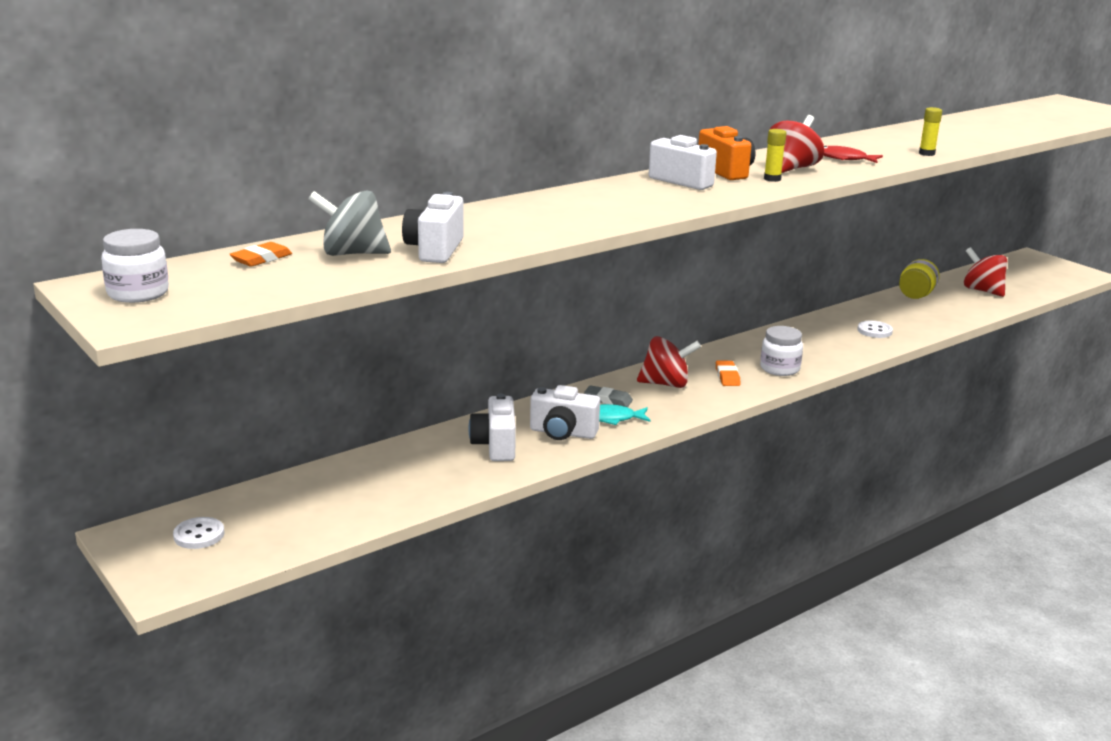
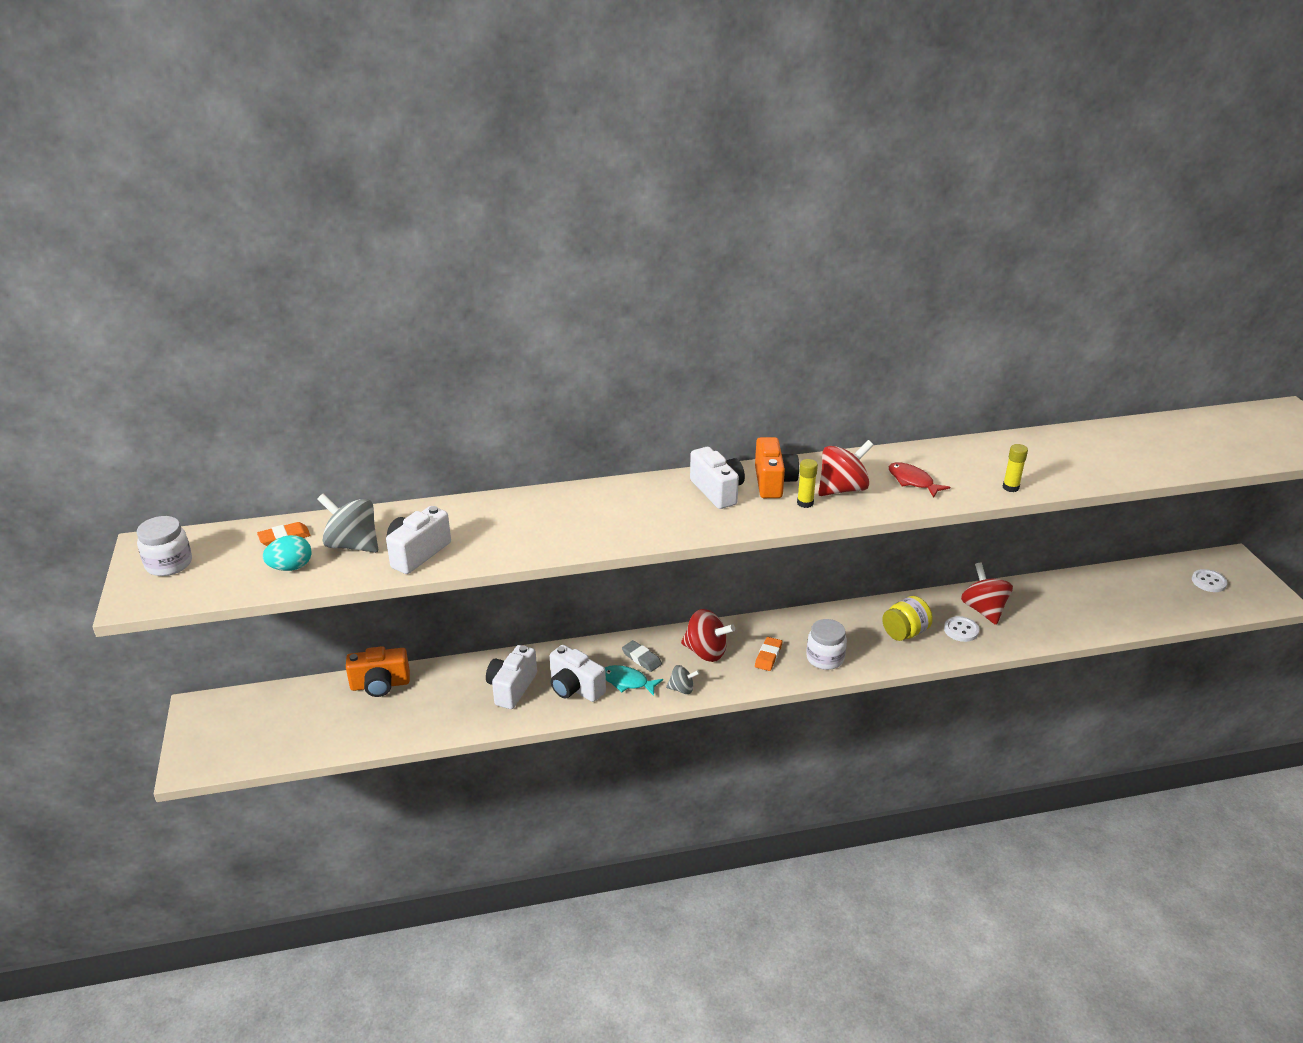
camera: 25 degrees right, 10 degrees up
(199, 535) = (243, 722): white button -> white button (1208, 582)
(300, 276) = (291, 567): none -> turquoise egg
(342, 471) = (380, 685): none -> orange camera
(670, 413) = (682, 689): none -> grey spinning top
(916, 295) = (1048, 590): yellow jar -> yellow jar (905, 633)
(982, 291) = (1128, 599): red spinning top -> red spinning top (983, 610)

